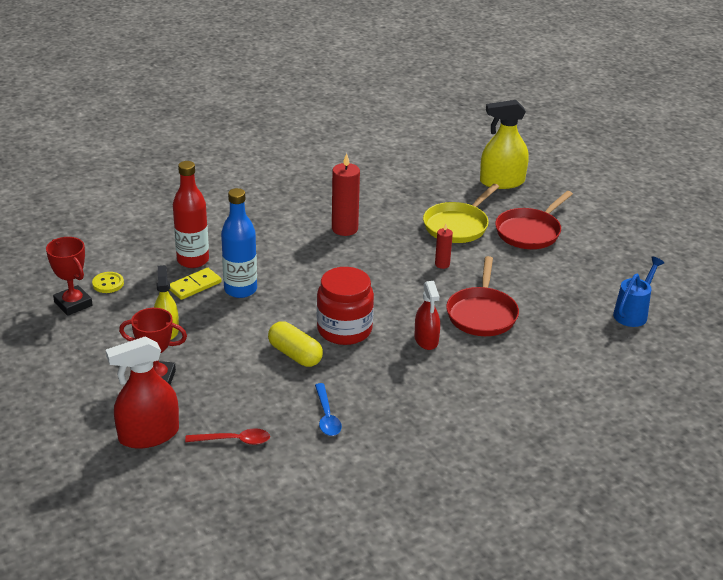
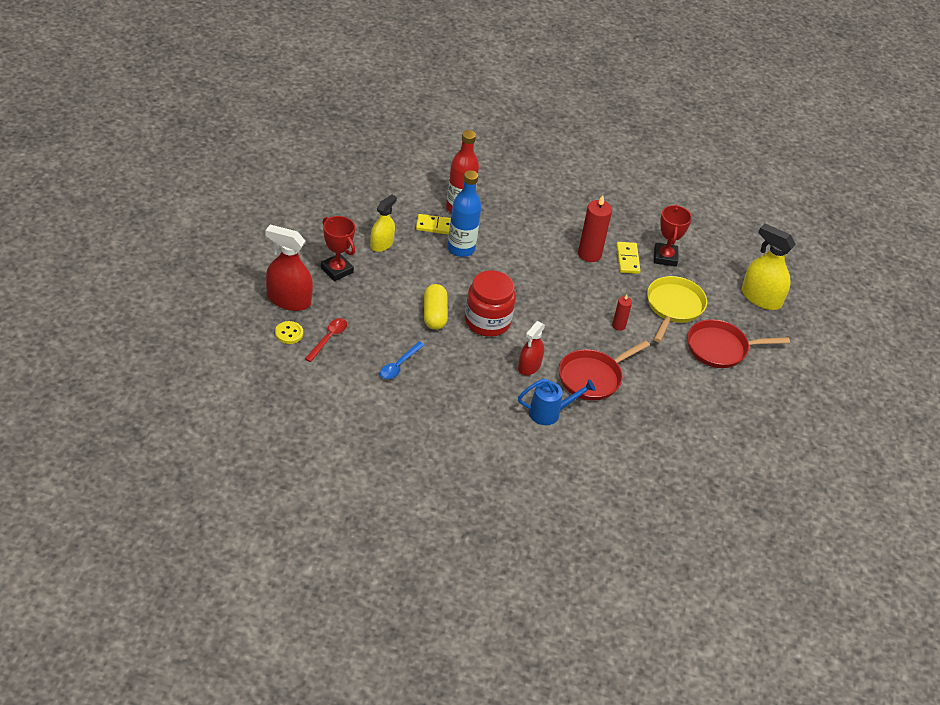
camera: 40 degrees right, 10 degrees up
(73, 304) = (351, 188): red trophy -> red trophy (665, 257)
(108, 284) = (388, 189): yellow button -> yellow button (289, 333)
(234, 440) = (328, 339): red spoon -> red spoon turned 105 degrees counterclockwise
(376, 214) = (627, 259): none -> yellow domino
(457, 225) = (673, 307): yellow pan -> yellow pan turned 120 degrees clockwise
(633, 313) = (701, 456): blue watering can -> blue watering can (550, 413)

